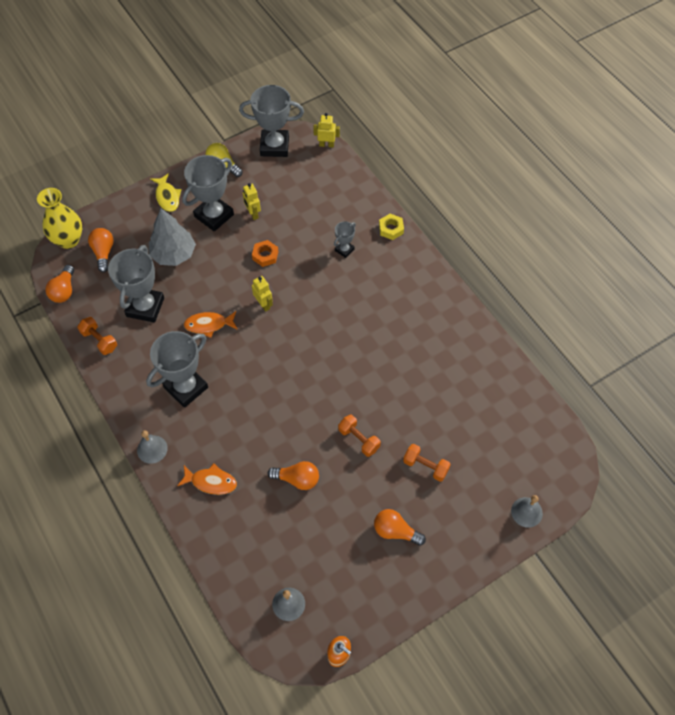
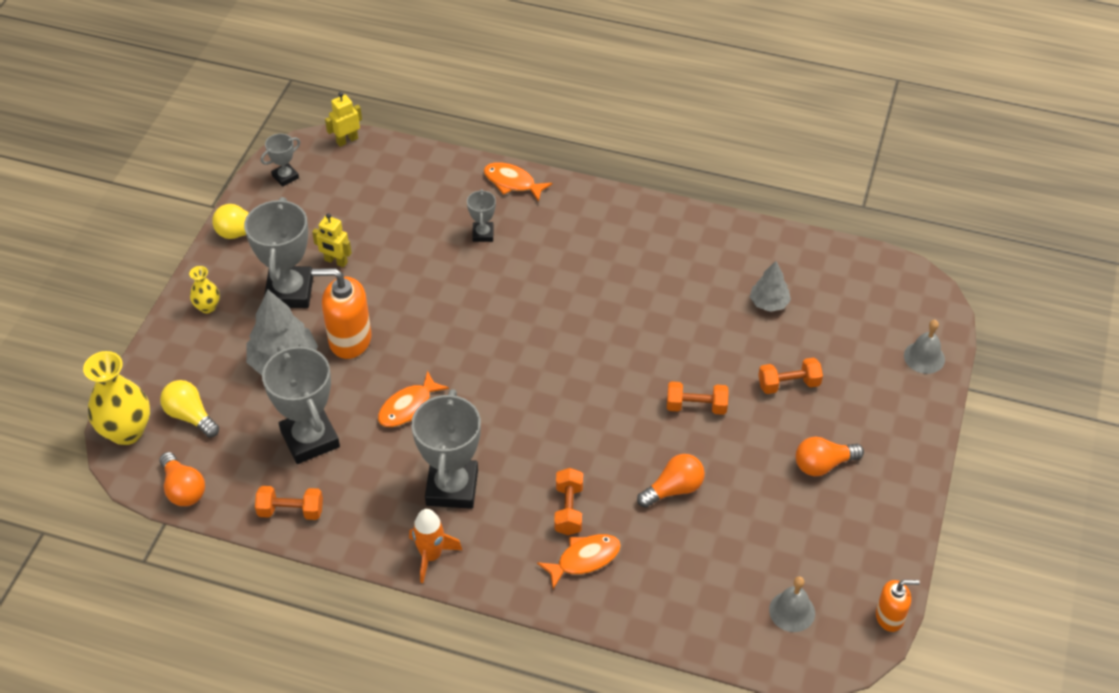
camera: 40 degrees left, 10 degrees down
(103, 253) = (190, 416): orange light bulb -> yellow light bulb
(139, 418) = (431, 556): none -> orange rocket
(152, 449) = (481, 576): grey bell -> none
(167, 197) = (207, 307): yellow fish -> yellow vase
(217, 264) = (349, 340): none -> orange soap dispenser
(231, 447) = (568, 509): none -> orange dumbbell
(263, 304) = (450, 345): yellow robot -> none
(265, 255) = (398, 295): orange nut -> none
(274, 146) = (285, 177): grey trophy -> grey trophy, size x0.49
(391, 229) = (512, 182): yellow nut -> orange fish
(465, 407) = (769, 303): none -> grey tree

